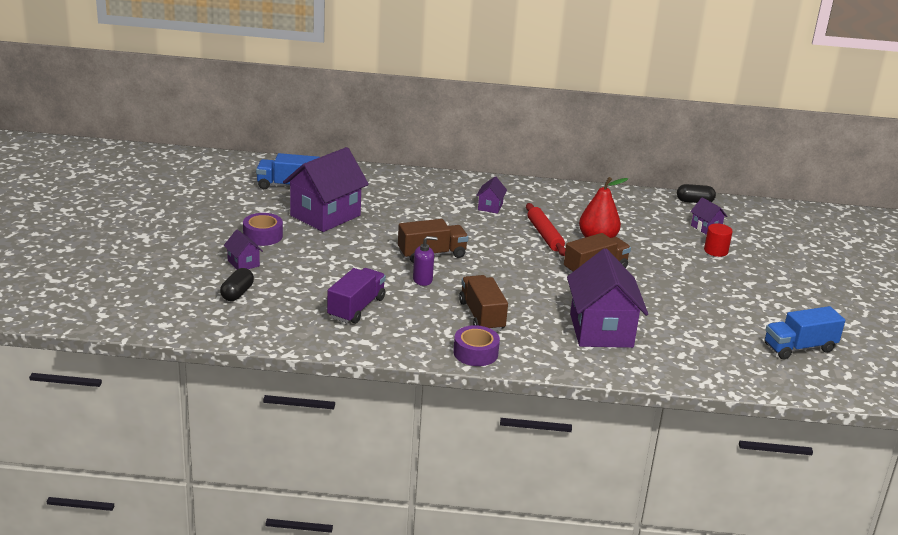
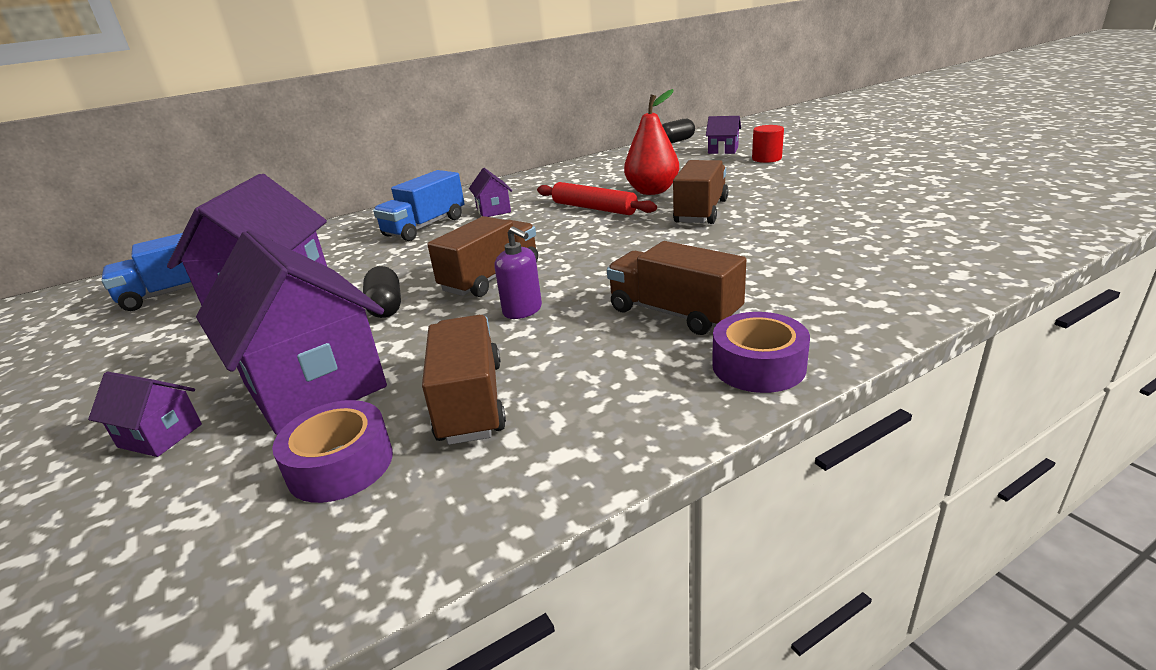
camera: 30 degrees left, 0 degrees up
(237, 293) = (181, 506): black capsule -> black capsule (386, 307)
(263, 236) = (175, 372): purple tape -> purple tape (340, 465)
(356, 308) = (471, 402): purple truck -> brown truck
(422, 280) = (522, 310): purple soap dispenser -> purple soap dispenser turned 90 degrees clockwise
(601, 330) = (831, 257): purple house -> purple house (314, 385)
(799, 348) = (1008, 185): blue truck -> blue truck (425, 226)

